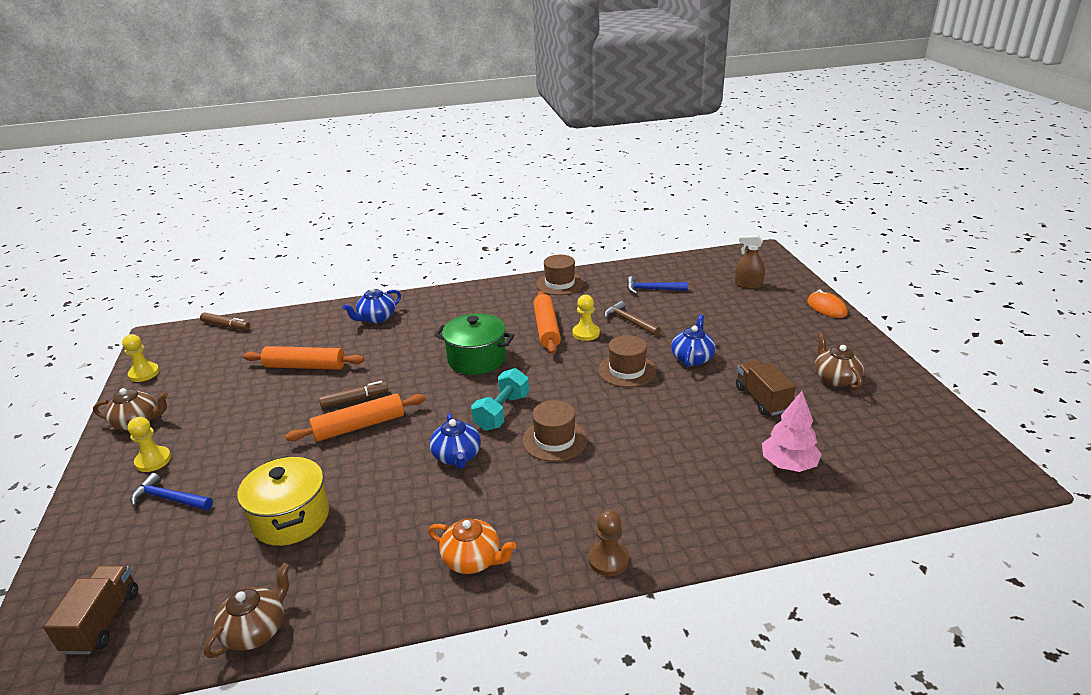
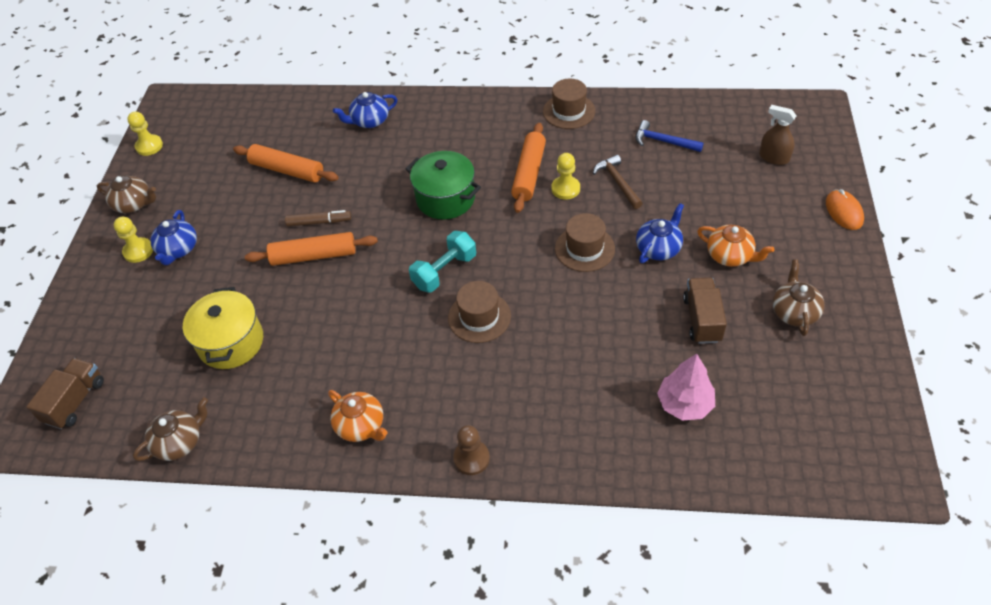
camera: 20 degrees right, 20 degrees up
(169, 498) = (143, 296): blue hammer -> none
(226, 326) = (231, 100): brown marker -> none
(457, 456) = (386, 313): blue teapot -> blue teapot (178, 249)
(756, 352) = (730, 256): none -> orange teapot

